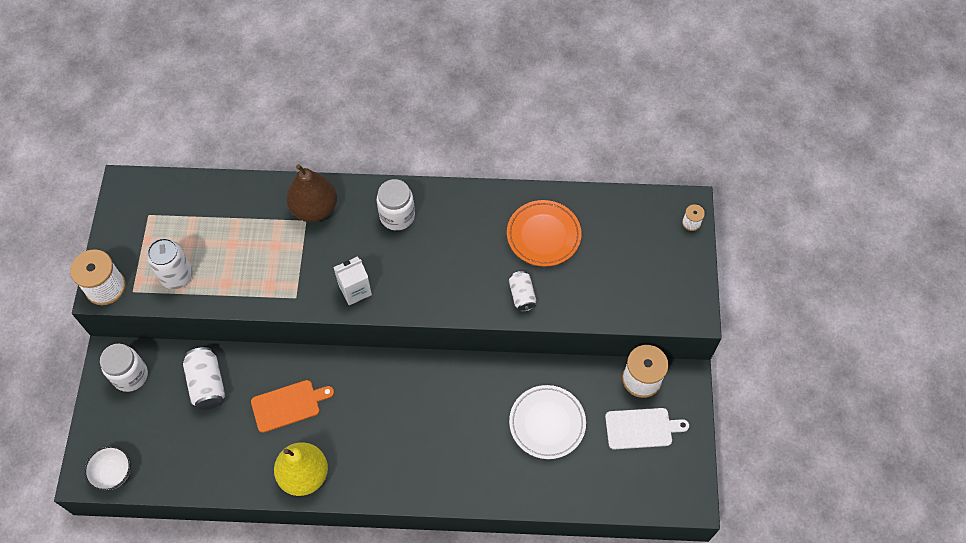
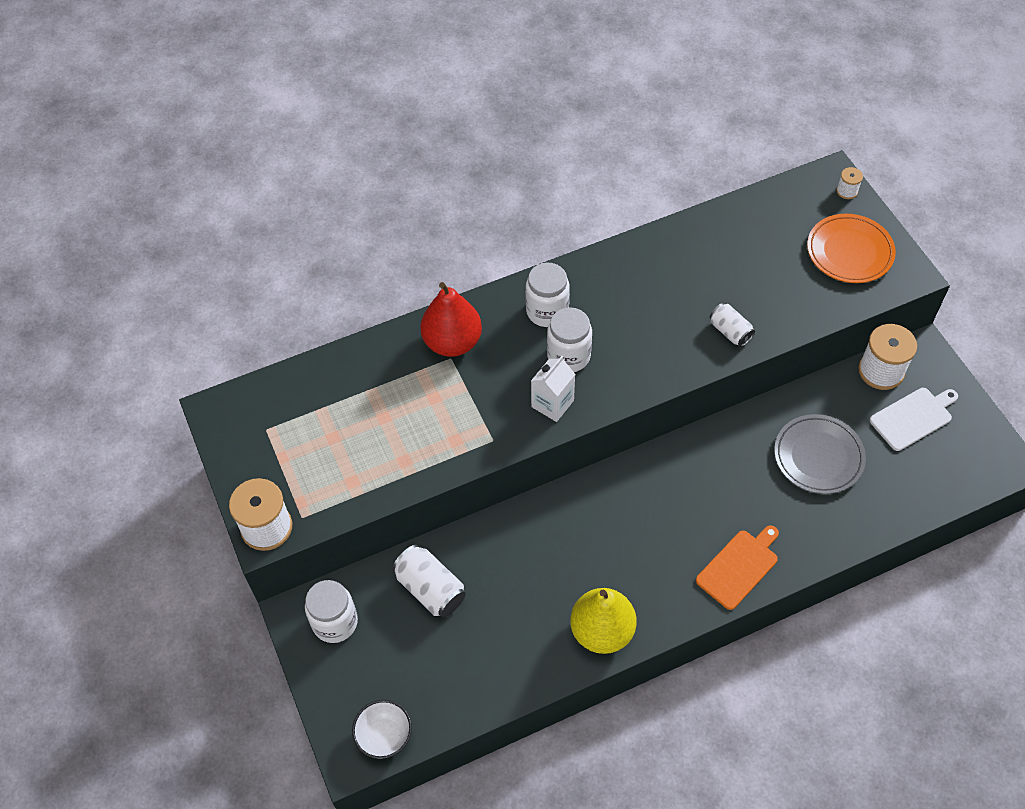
camera: 25 degrees left, 5 degrees down
(177, 276) = (343, 478): white can -> none
(288, 405) = (536, 567): orange cutting board -> orange cutting board (739, 567)
(314, 209) = (452, 342): brown pear -> red pear
(390, 258) = (568, 356): none -> white jar
(543, 235) = (711, 265): orange plate -> orange plate (849, 252)
(547, 423) = (818, 456): white plate -> grey plate

